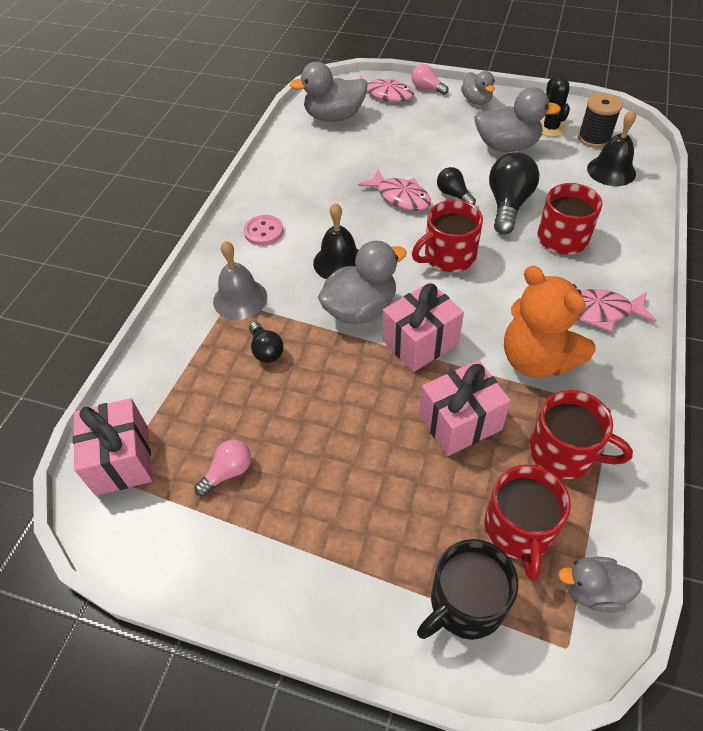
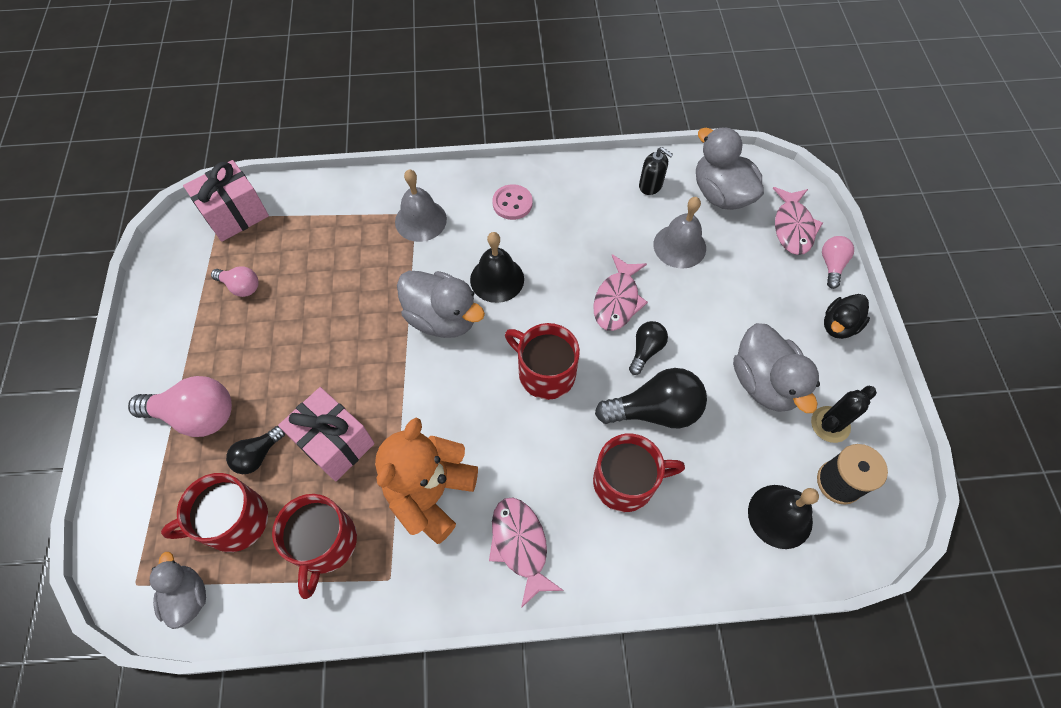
camera: 65 degrees right, 10 degrees up
(266, 350) = (369, 263): black light bulb -> black light bulb (258, 455)
(301, 148) = (650, 185): none -> black soap dispenser
(369, 150) = (679, 246): none -> grey bell
(377, 548) = (196, 415): none -> pink light bulb
(420, 342) = (418, 382): pink gift -> none
(465, 603) = (160, 495): black mug -> none
(476, 101) = (838, 325): grey duck -> black duck

